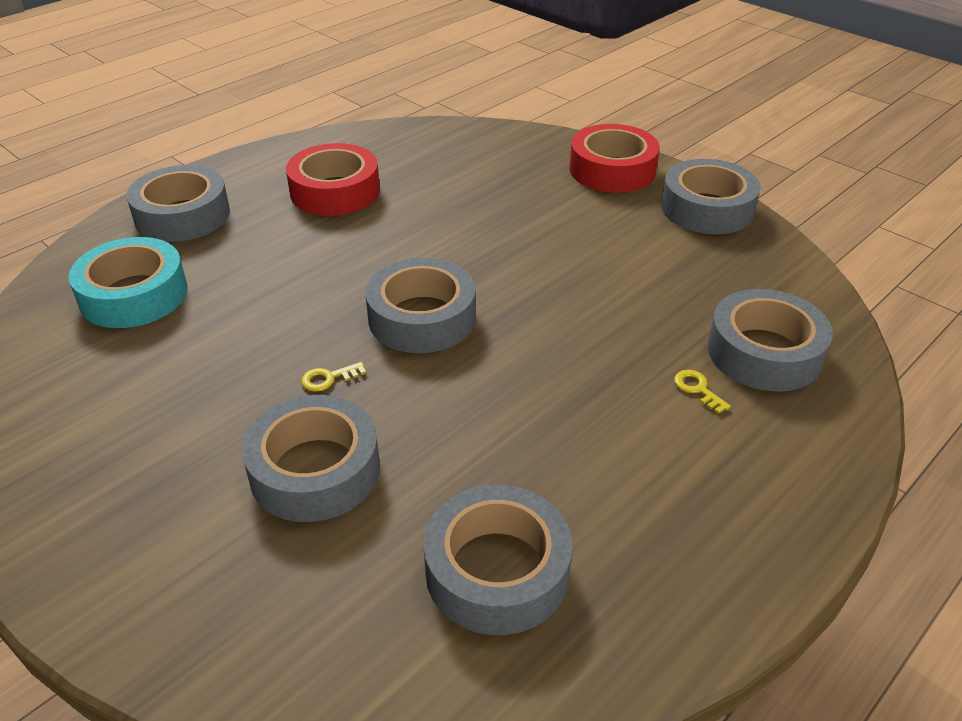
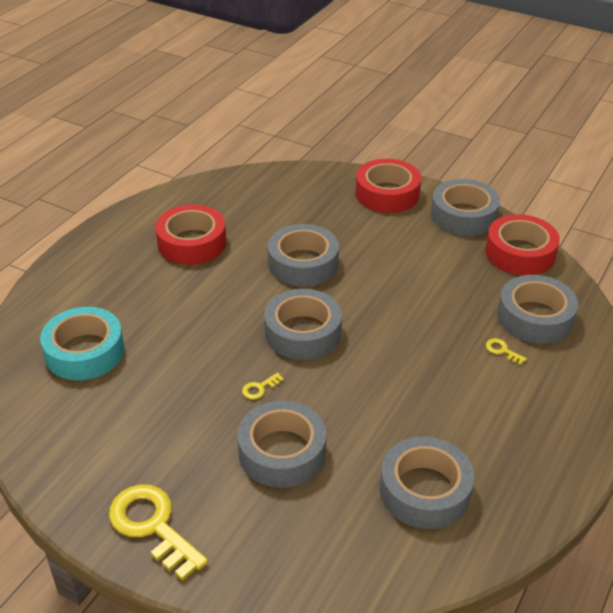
camera: 15 degrees left, 0 degrees up
(85, 536) = (152, 526): none -> yellow key
(182, 215) = (84, 281): grey tape -> grey tape (303, 263)
(771, 265) = (520, 253): none -> red tape

